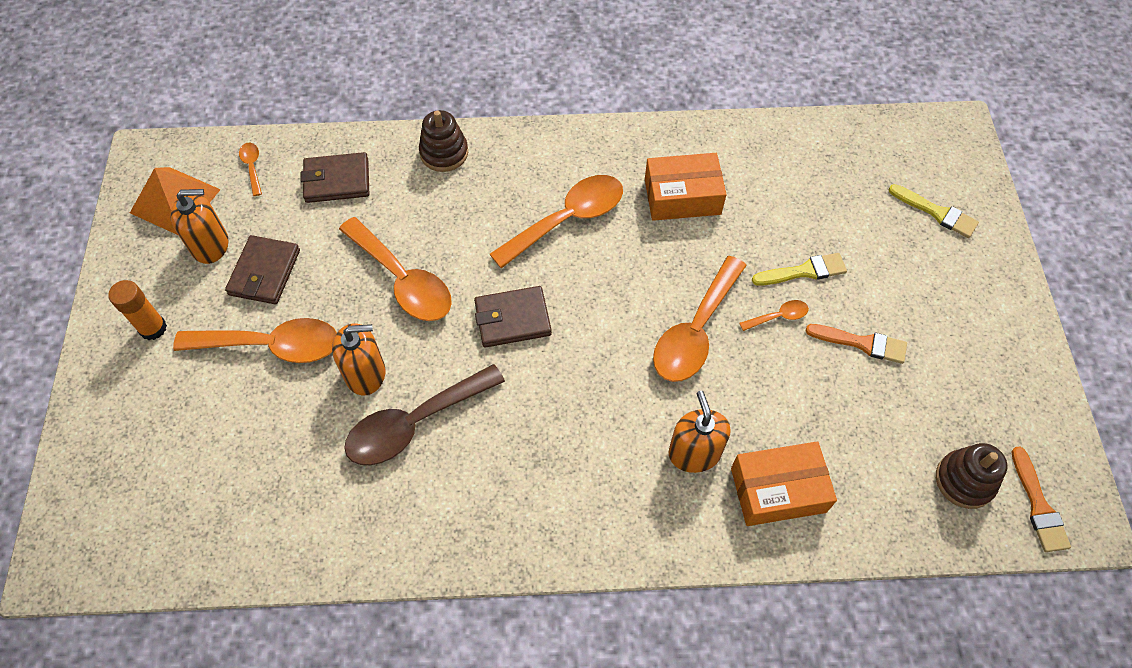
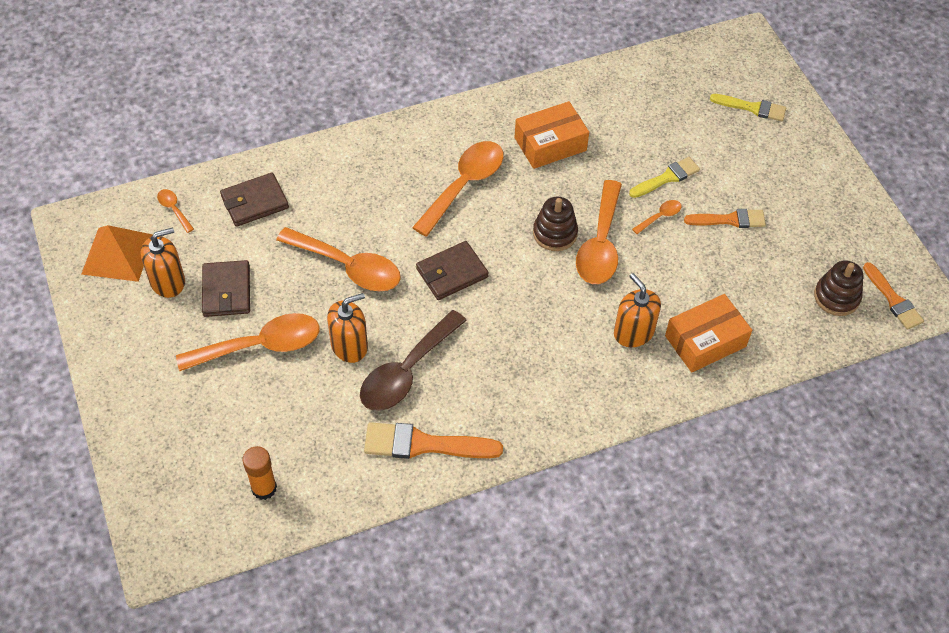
camera: 20 degrees left, 5 degrees down
(153, 328) = (150, 360): orange glue stick -> orange glue stick (264, 488)
(397, 520) = (424, 444): none -> orange brush
(444, 153) = (337, 157): brown stacking toy -> brown stacking toy (555, 233)

